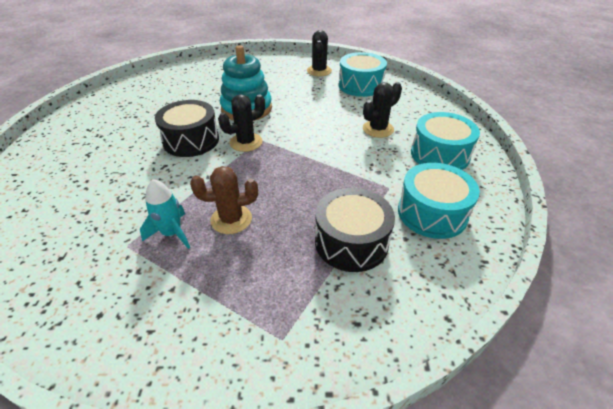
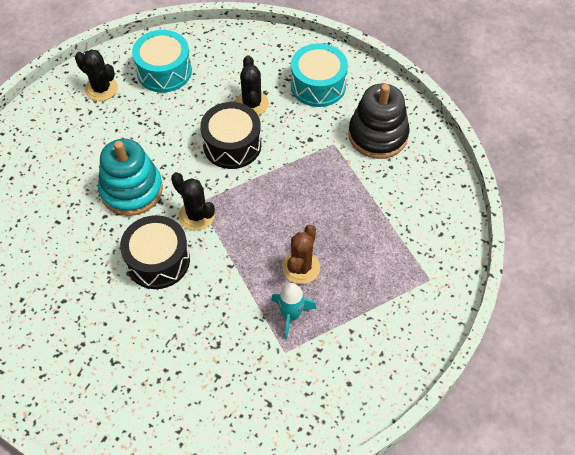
camera: 60 degrees left, 15 degrees up
(246, 142) = (196, 215): black cactus -> black cactus turned 45 degrees counterclockwise
(351, 242) = (374, 200): black drum -> black drum (232, 145)
(432, 213) = (378, 135): turquoise drum -> black stacking toy

